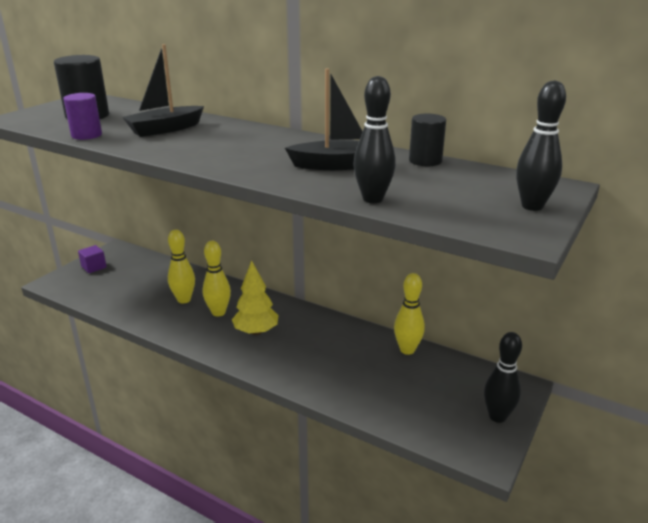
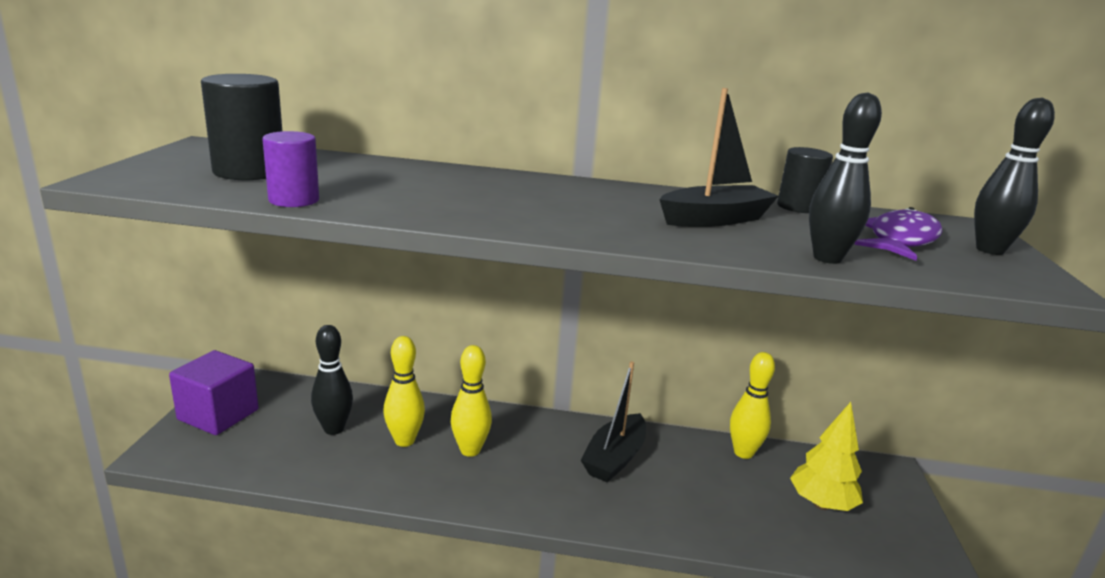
camera: 25 degrees left, 5 degrees down
(94, 267) = (218, 414): purple cube -> purple cube, size x1.80
(165, 129) = (407, 185): black boat -> black boat (614, 458)
(256, 332) = (544, 467): yellow tree -> yellow tree (821, 504)
(464, 192) = (900, 240): none -> purple fish
(497, 416) = (903, 514): black bowling pin -> black bowling pin (334, 429)

